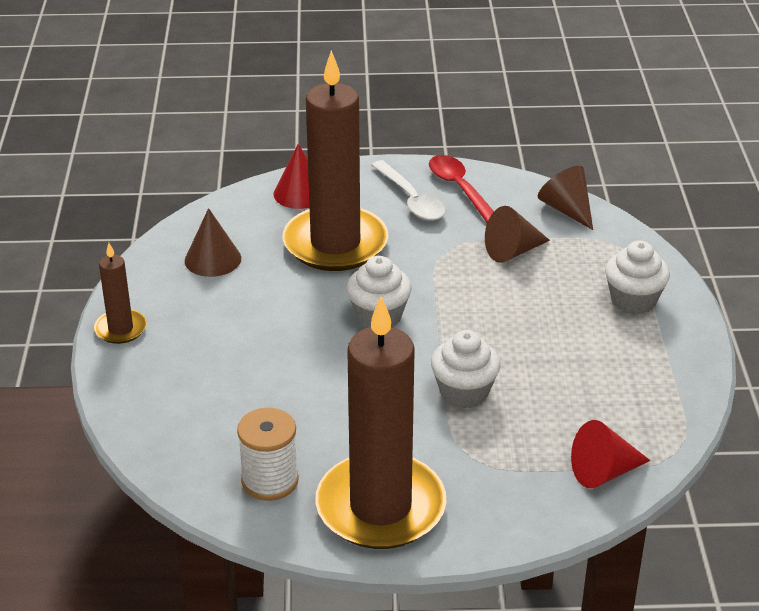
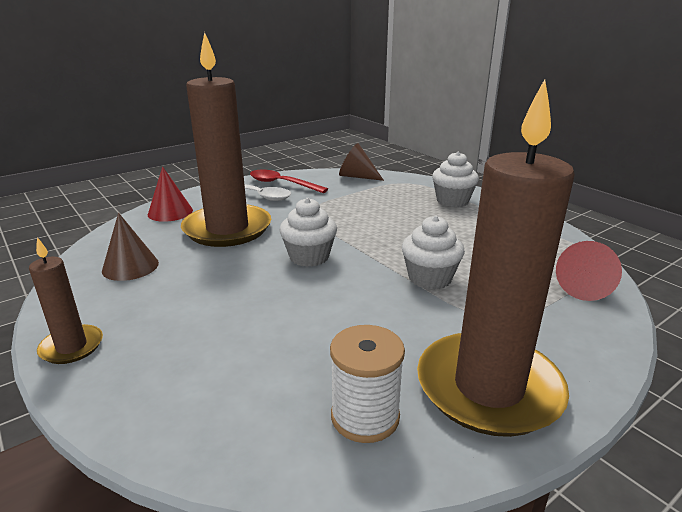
camera: 35 degrees left, 10 degrees down
(513, 251) = (352, 200): brown cone -> none

